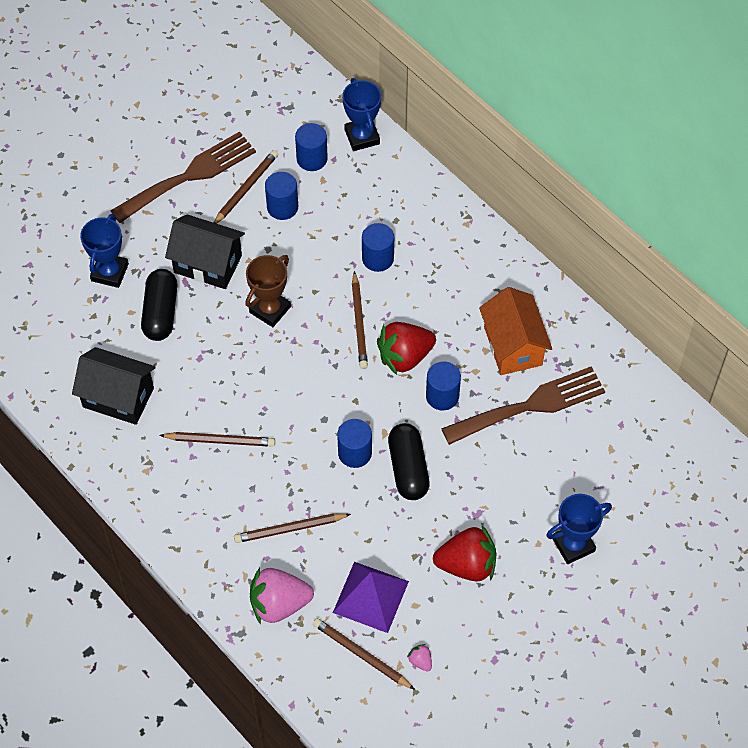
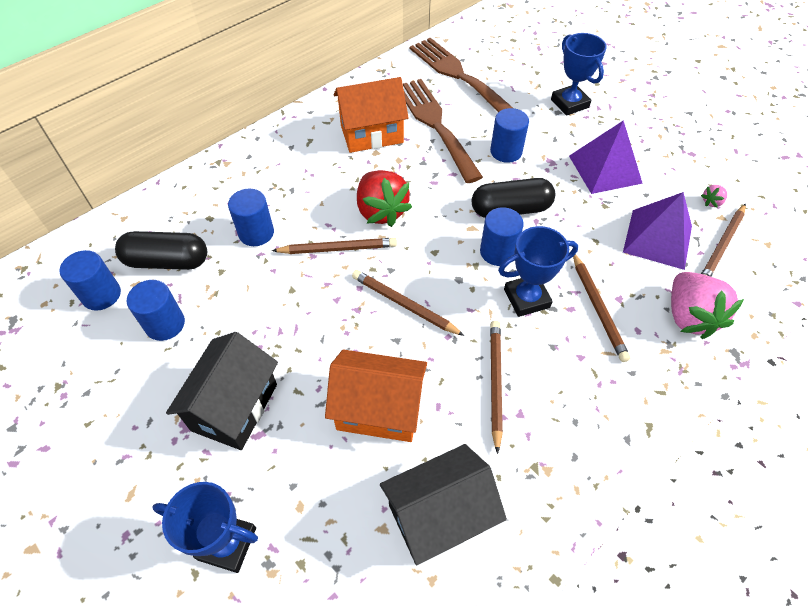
camera: 90 degrees left, 5 degrees down
(118, 397) = (439, 516): black house -> black house turned 45 degrees clockwise
(160, 312) = (304, 464): black capsule -> black capsule (167, 261)
(190, 175) = (83, 436): brown fork -> brown fork (458, 75)
(201, 358) = (379, 409): none -> orange house
(246, 189) = (126, 365): brown pencil -> brown pencil (404, 304)
(270, 309) = (312, 334): brown trophy -> none
(362, 137) = (86, 247): blue trophy -> blue trophy (526, 298)
(442, 396) = (427, 183): blue cylinder -> blue cylinder (506, 151)
(467, 564) = (605, 169): red strawberry -> purple pyramid

